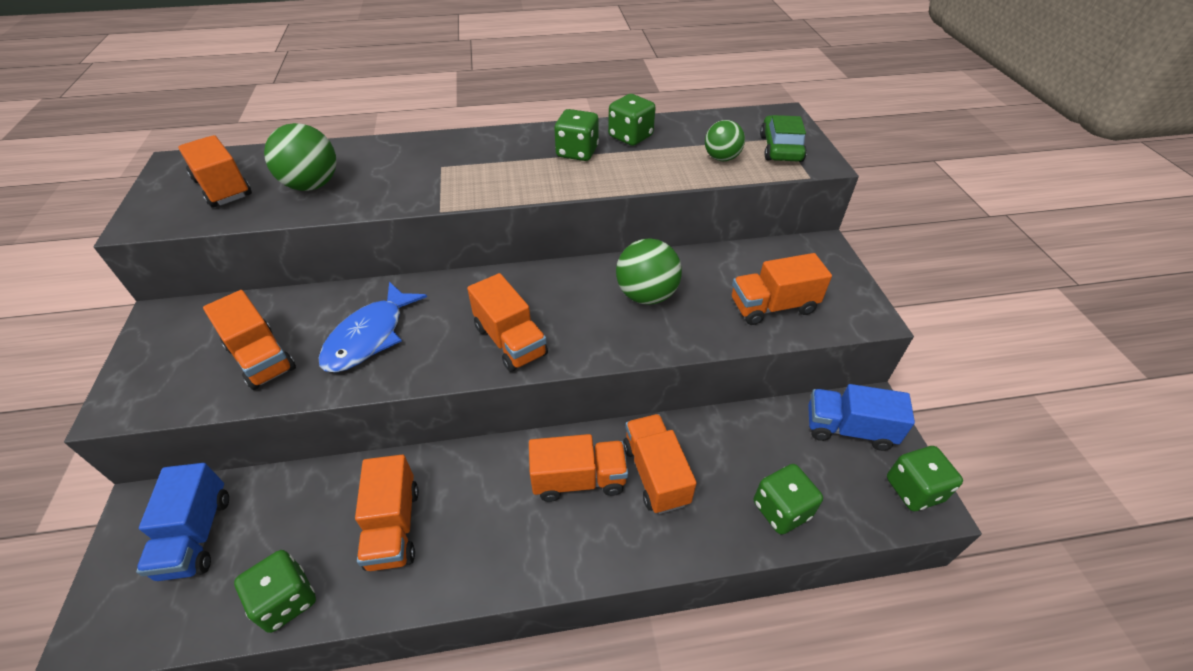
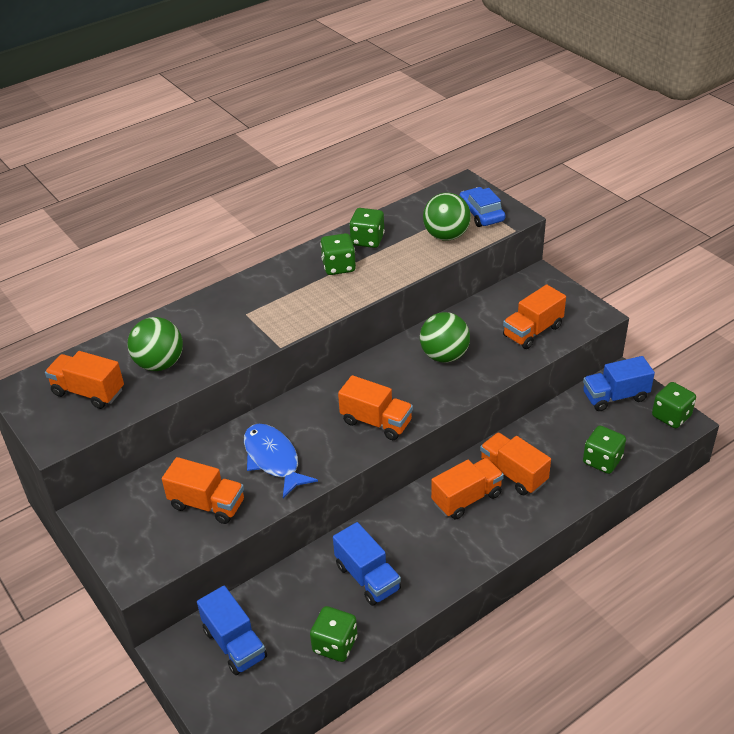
camera: 25 degrees left, 5 degrees down
(369, 337) = (273, 459): blue fish -> blue fish turned 150 degrees clockwise
(393, 527) = (367, 577): orange truck -> blue truck
(721, 158) = (446, 236): green ball -> green ball, size x1.52
(780, 148) = (481, 214): green car -> blue car

